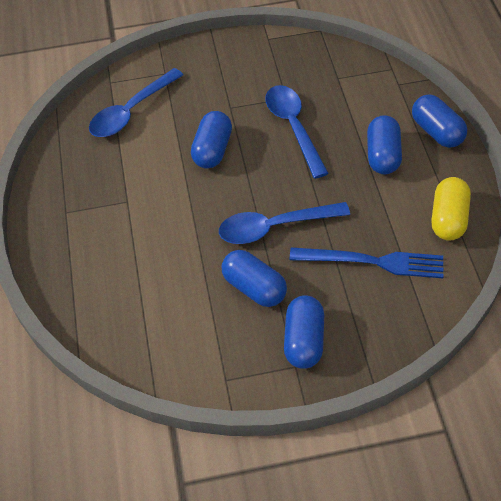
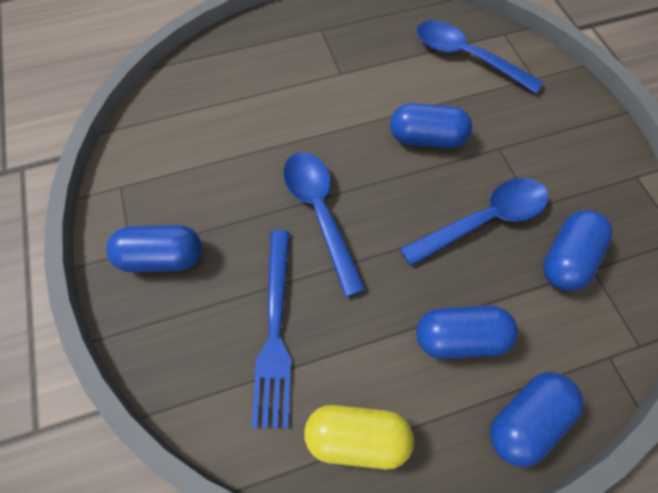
camera: 80 degrees right, 10 degrees up
(254, 287) = (233, 200): blue capsule -> blue capsule (566, 258)

